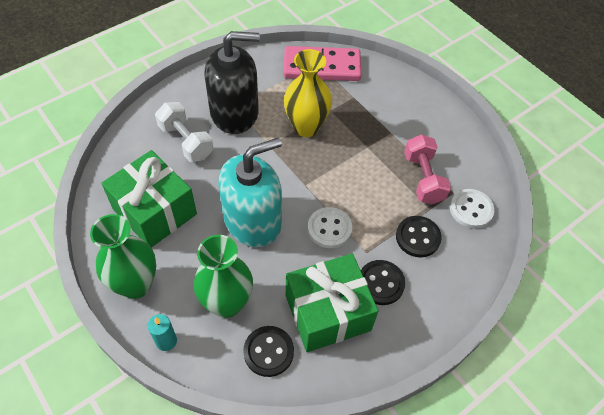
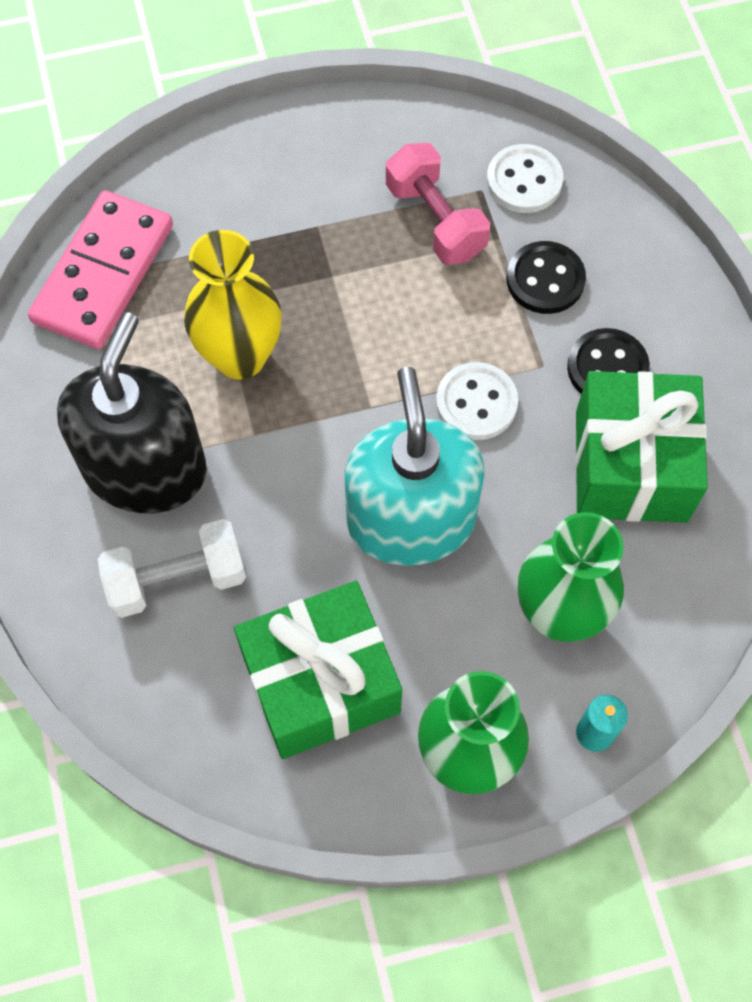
camera: 65 degrees left, 10 degrees up
(268, 352) = (668, 578): black button -> none
(423, 178) = (435, 220): pink dumbbell -> pink dumbbell turned 45 degrees clockwise

